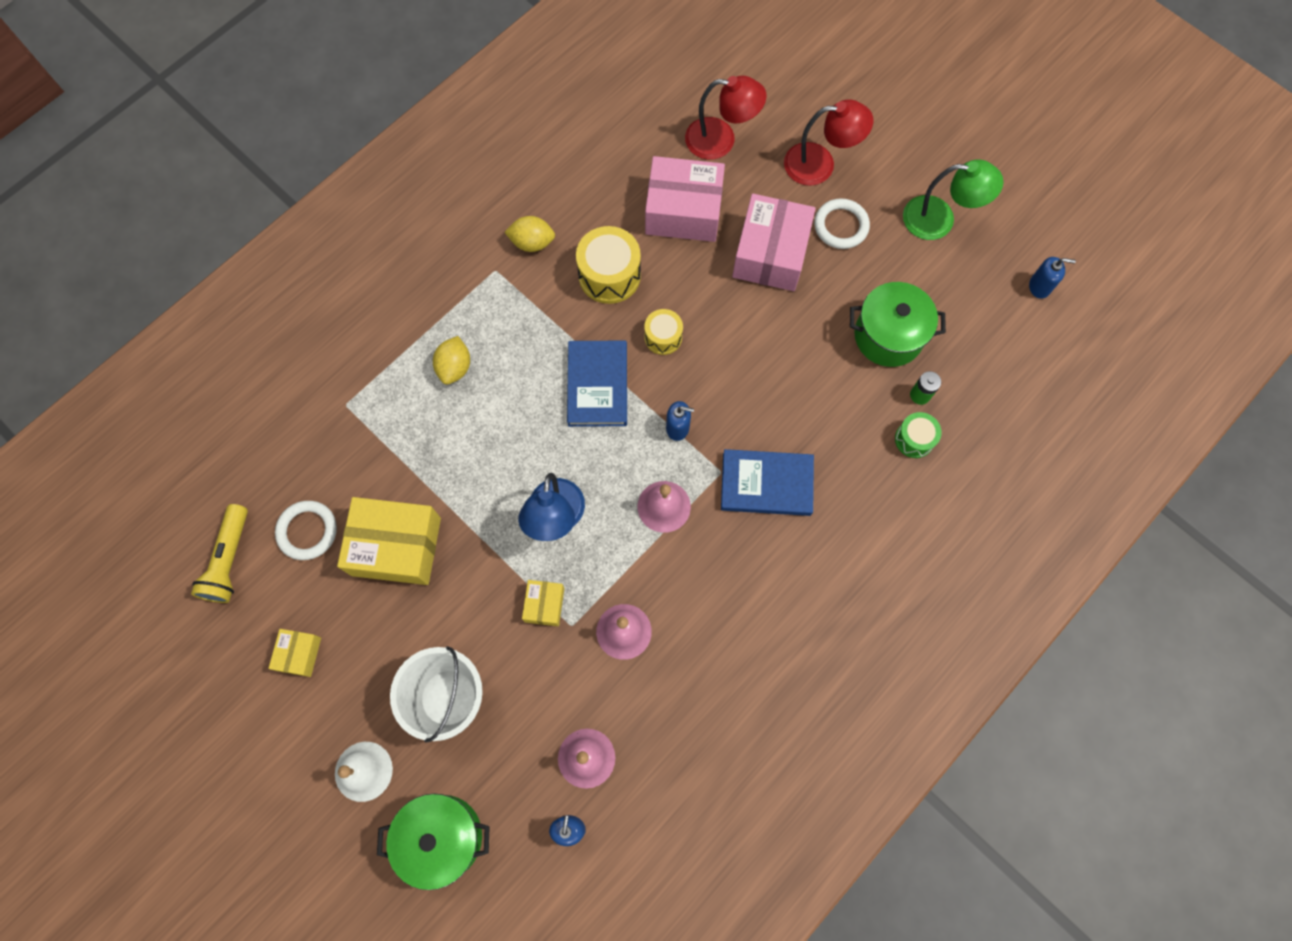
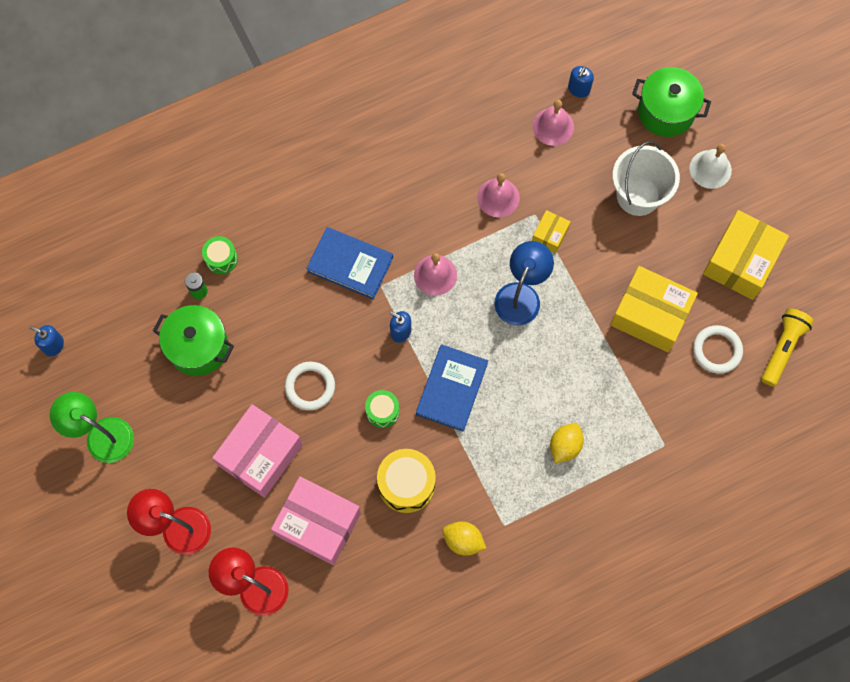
camera: 160 degrees left, 0 degrees up
(299, 654) = (741, 261): yellow box -> yellow box, size x2.04
(663, 337) = (382, 411): yellow drum -> green drum
(841, 226) = (188, 459): white ring -> white ring (310, 387)

